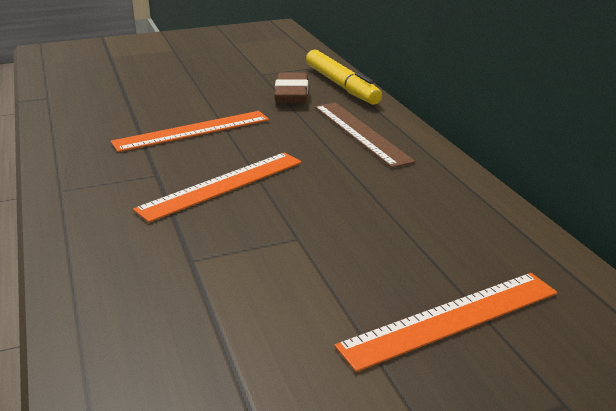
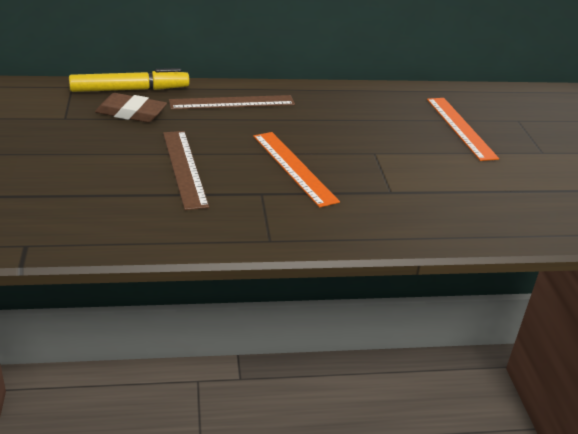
camera: 80 degrees left, 5 degrees up
(192, 131) = (184, 168): orange ruler -> brown ruler

